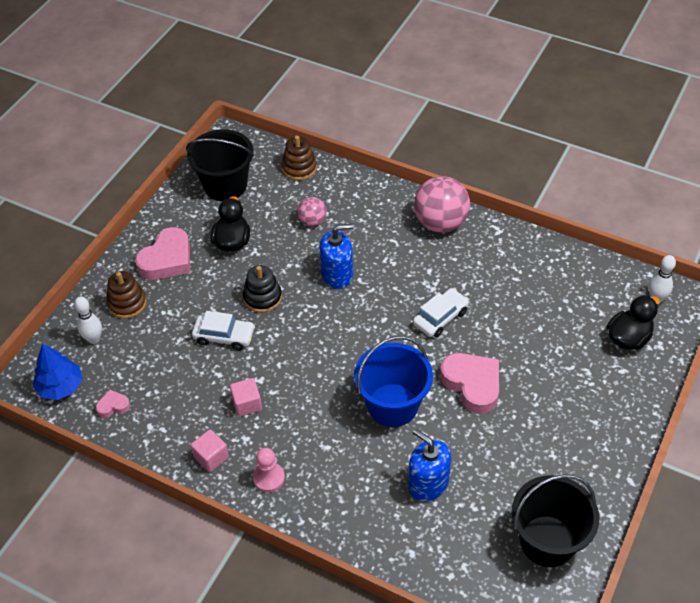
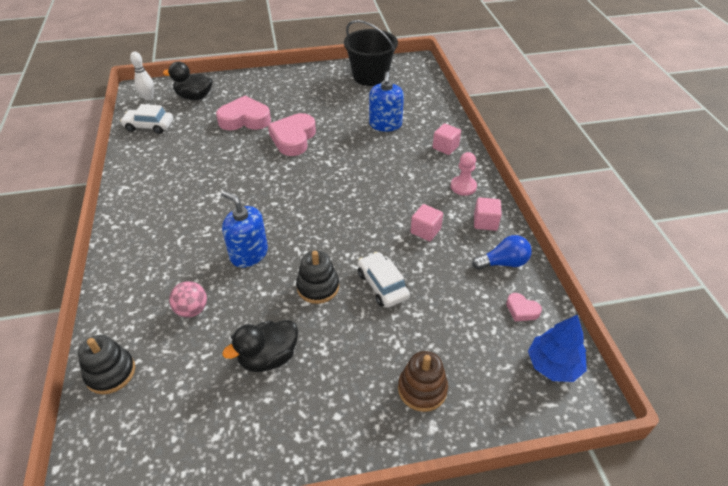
camera: 130 degrees left, 5 degrees down
(94, 339) = (485, 382): white bowling pin -> none
(160, 432) = (503, 263): none -> blue light bulb
(167, 259) = (338, 399): pink heart -> pink heart (245, 119)
(225, 185) = (183, 429): black bucket -> none
(299, 168) = (110, 373): brown stacking toy -> black stacking toy
(339, 511) = (445, 147): none -> pink cube
(392, 405) = (346, 163): blue bucket -> none
(440, 223) = (135, 223): pink ball -> none
(440, 318) = (246, 176): white car -> white car (149, 126)

